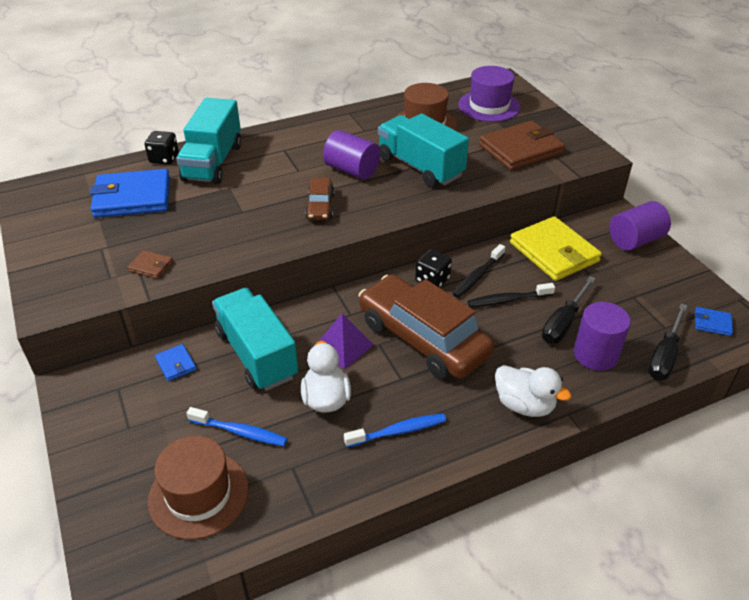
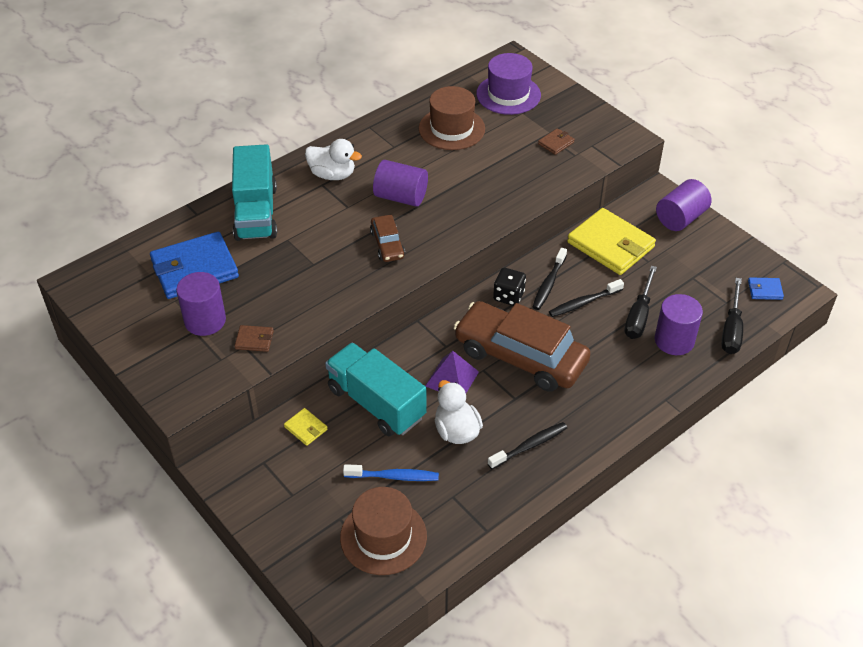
camera: 15 degrees left, 5 degrees up
(116, 241) = (205, 320): none -> purple cylinder
(164, 158) = (202, 217): black dice -> none
(176, 364) = (306, 428): blue wallet -> yellow wallet
(398, 431) = (530, 446): blue toothbrush -> black toothbrush
(420, 167) = (466, 181): turquoise truck -> none
(520, 149) = (556, 143): brown wallet -> brown wallet, size x0.44
(524, 405) = (627, 399): white duck -> white duck (332, 174)

